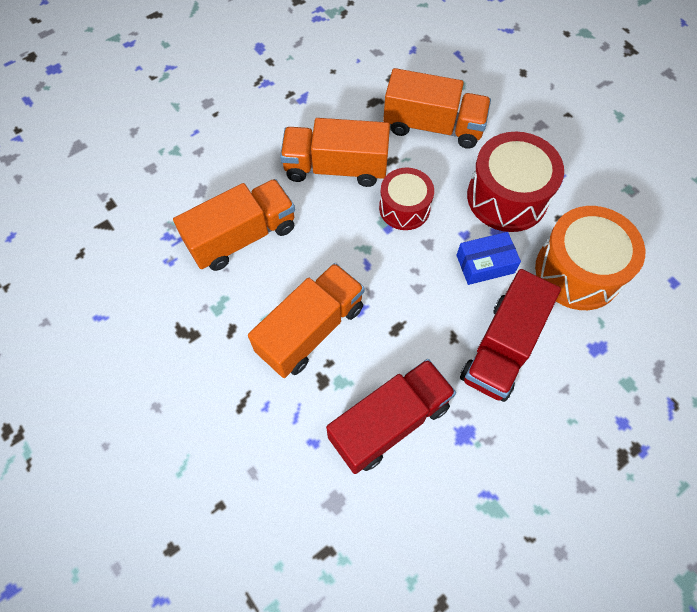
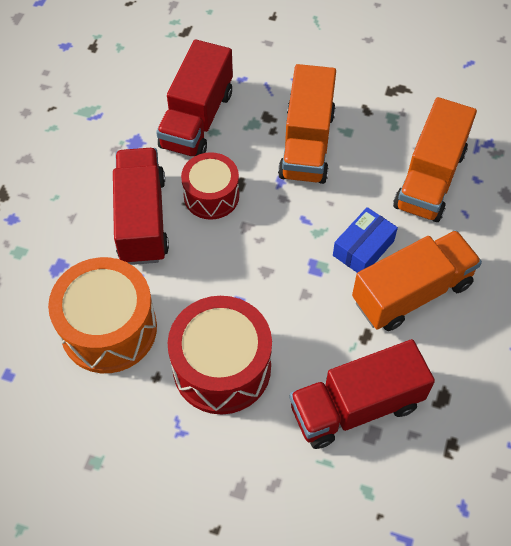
camera: 145 degrees right, 5 degrees down
(404, 208) = (313, 292): red drum -> red drum (211, 196)
(433, 126) = (356, 407): orange truck -> red truck
(485, 264) = (200, 283): blue box -> blue box (363, 248)

